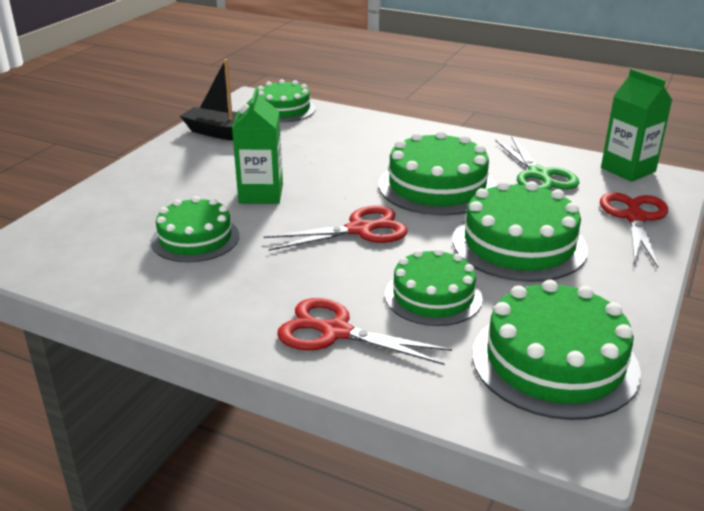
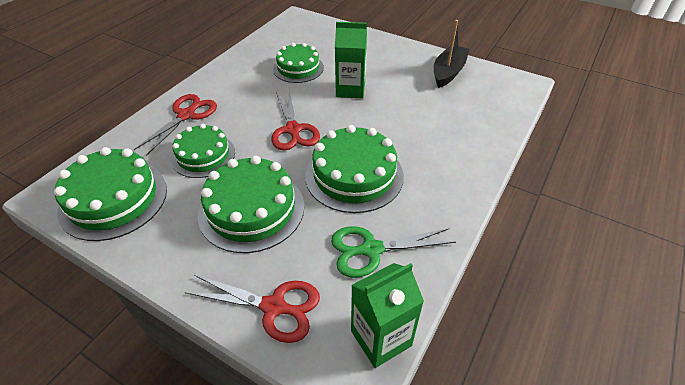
camera: 95 degrees right, 15 degrees up
(283, 109) = (503, 99): green cake -> none

